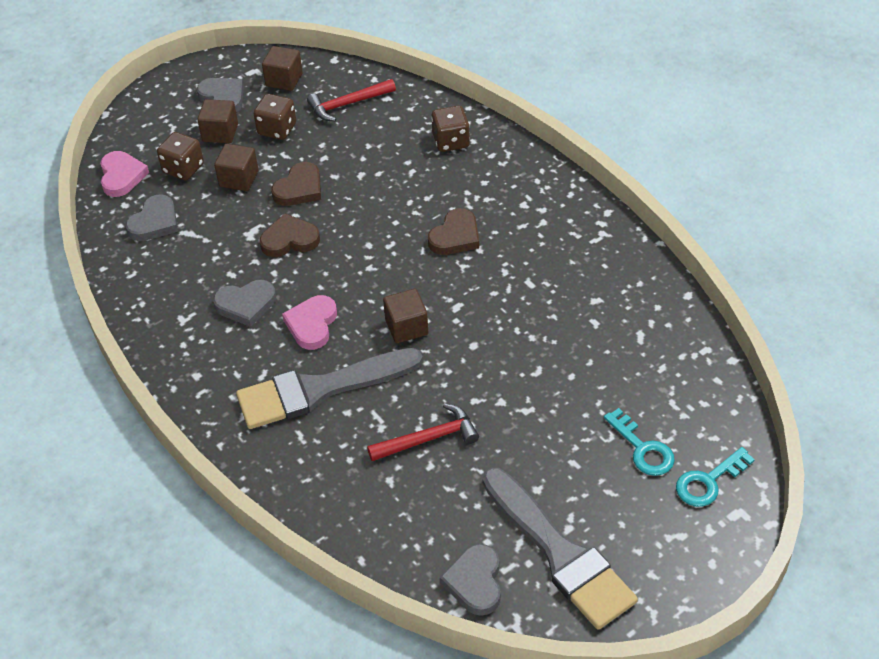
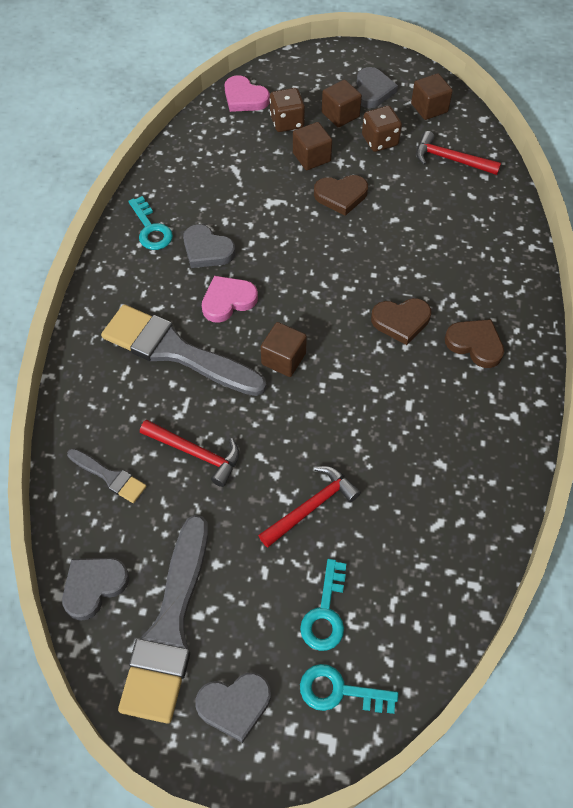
camera: 45 degrees right, 10 degrees up
(122, 176) = (244, 98): pink heart -> pink heart turned 90 degrees clockwise
(155, 222) = (225, 145): grey heart -> grey heart (234, 705)
(177, 326) = (151, 229): none -> turquoise key
(289, 240) = (289, 228): brown heart -> brown heart (475, 344)
(387, 509) = (109, 476): none -> grey brush
(451, 141) = (489, 246): brown dice -> none
(551, 398) = (312, 506): none -> red hammer

